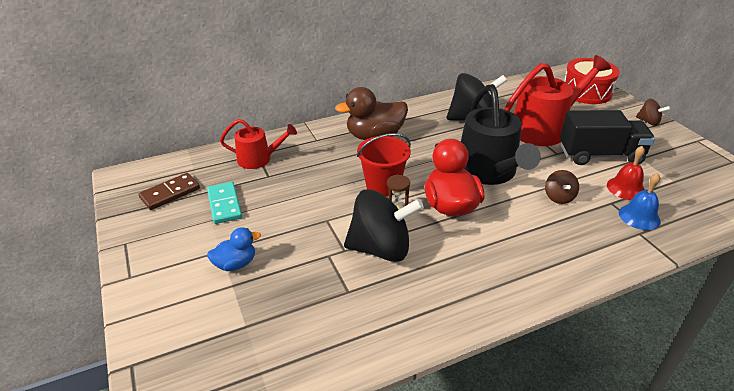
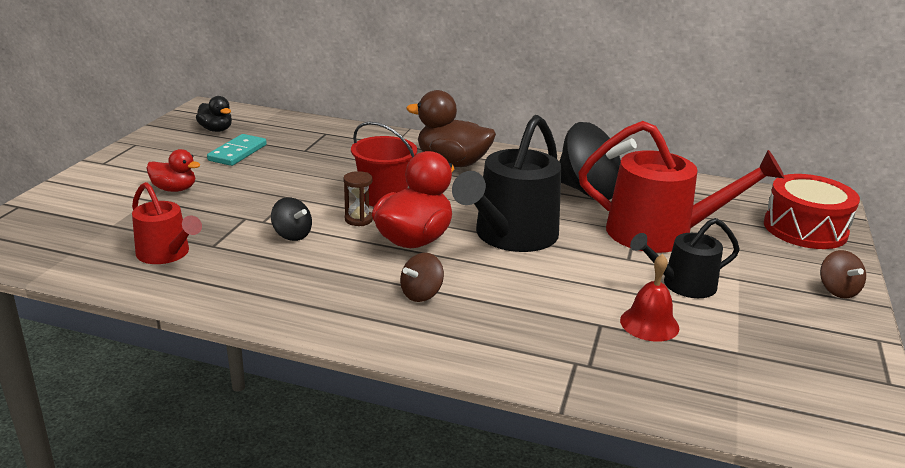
camera: 40 degrees right, 10 degrees down
(170, 193) = (216, 130): brown domino -> black duck
(235, 264) = (174, 189): blue duck -> red duck
(258, 159) = (319, 136): red watering can -> red watering can (166, 253)
(381, 248) = (292, 235): black spinning top -> black spinning top, size x0.48
(558, 197) = (544, 289): brown spinning top -> brown spinning top (421, 294)
(600, 155) = (683, 284): black truck -> black watering can
(639, 216) = (608, 351): blue bell -> none

